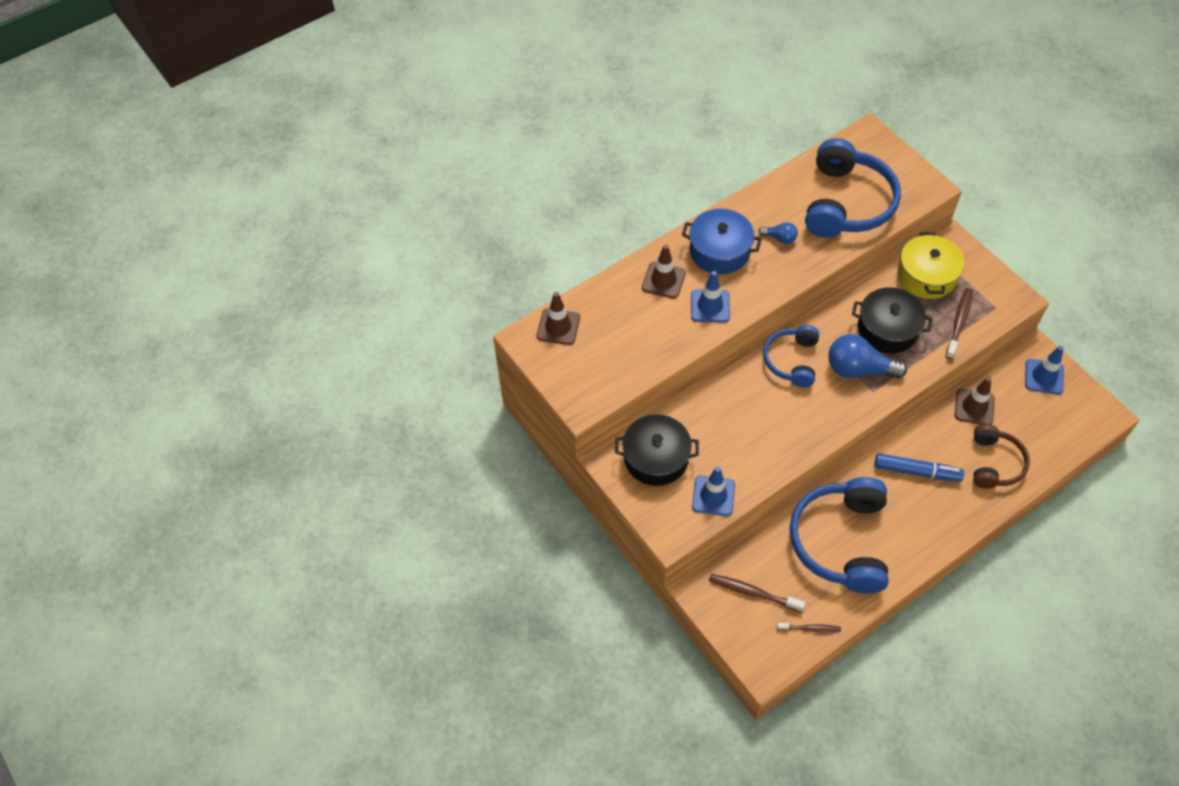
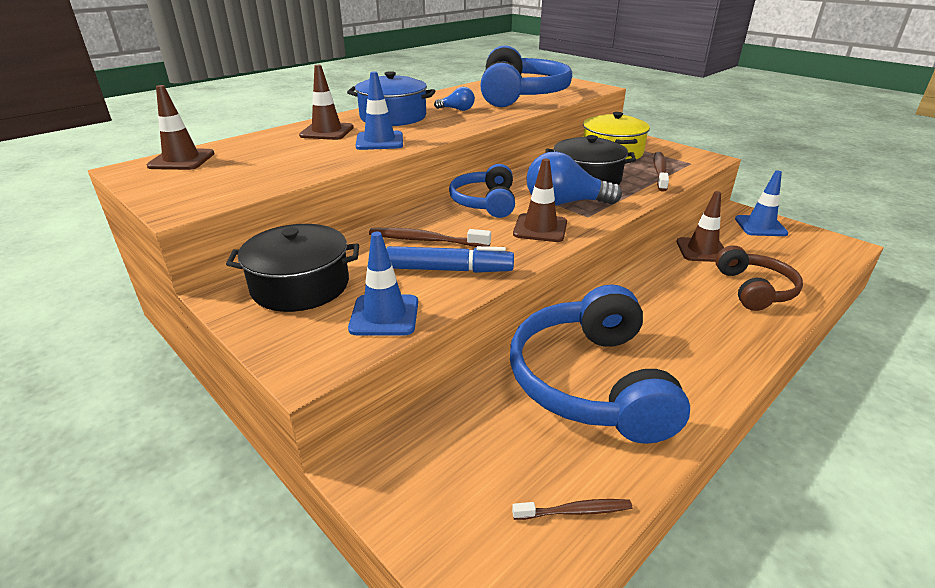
camera: 10 degrees left, 25 degrees down
(753, 593) = (463, 464): brown toothbrush -> brown toothbrush (426, 240)
(831, 405) = (540, 228): none -> brown traffic cone
(916, 471) = (664, 303): blue marker -> blue marker (449, 270)

